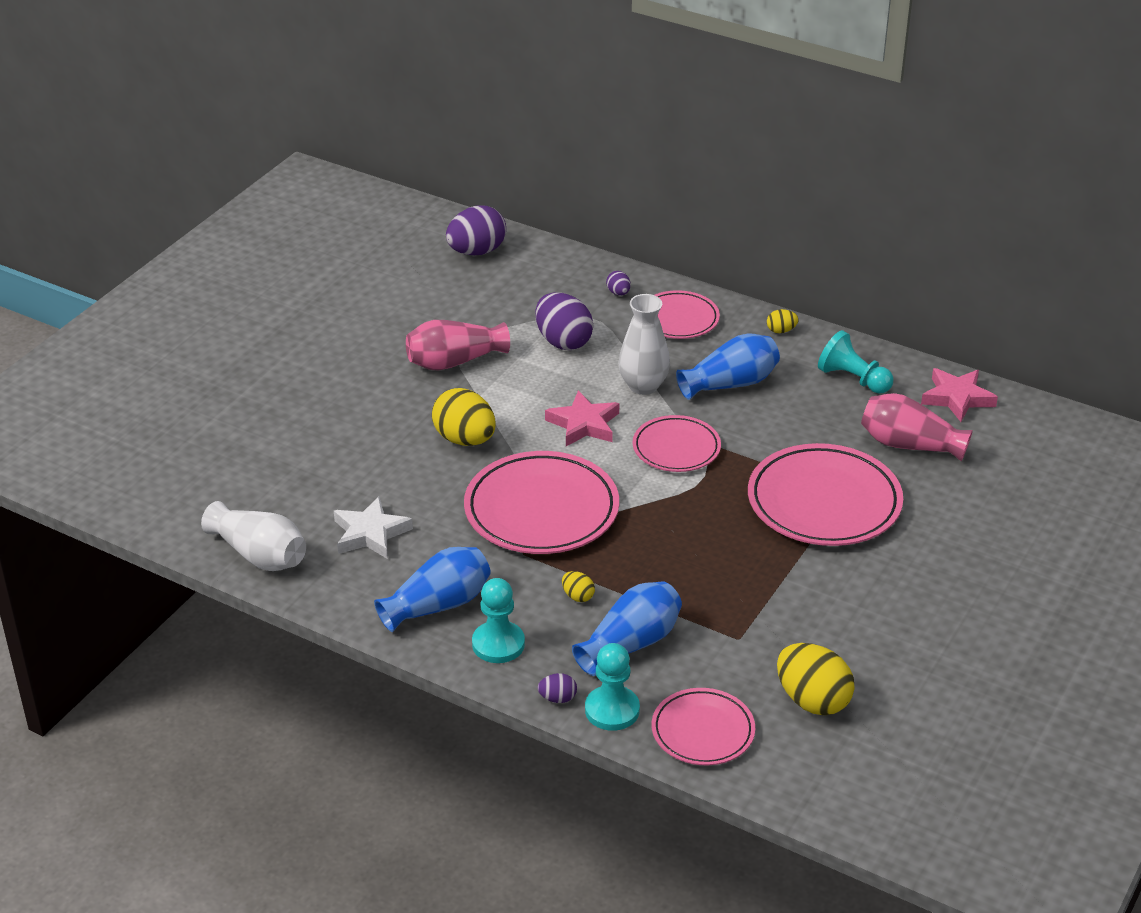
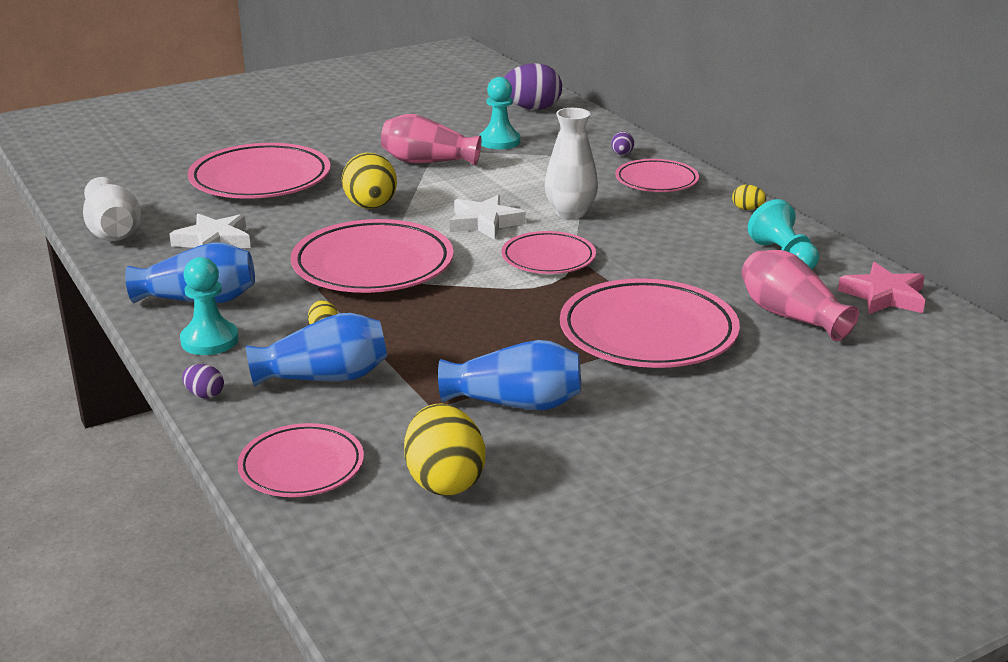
camera: 30 degrees right, 10 degrees down
(322, 439) = (260, 179): none -> pink plate
(563, 341) = (535, 171): purple egg -> none
(583, 424) = (484, 223): pink star -> white star
(612, 710) = (240, 420): turquoise pawn -> turquoise pawn (499, 141)
(730, 384) = (654, 230): blue vase -> blue vase (515, 403)

